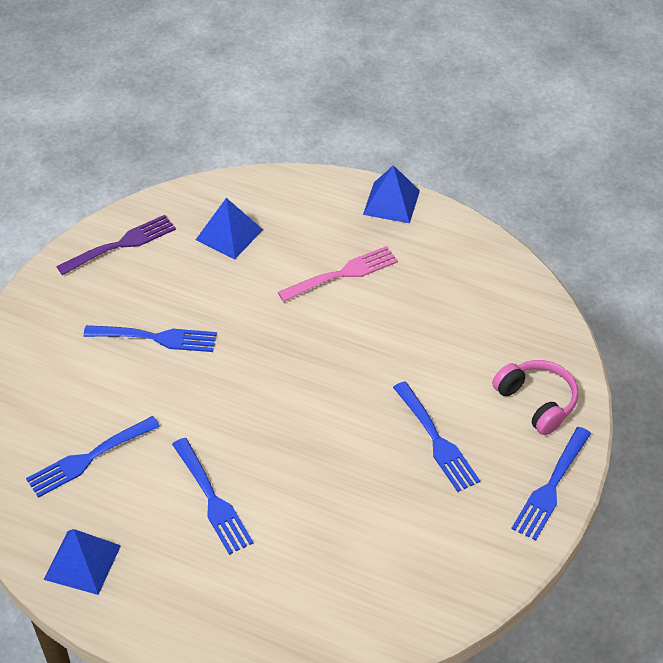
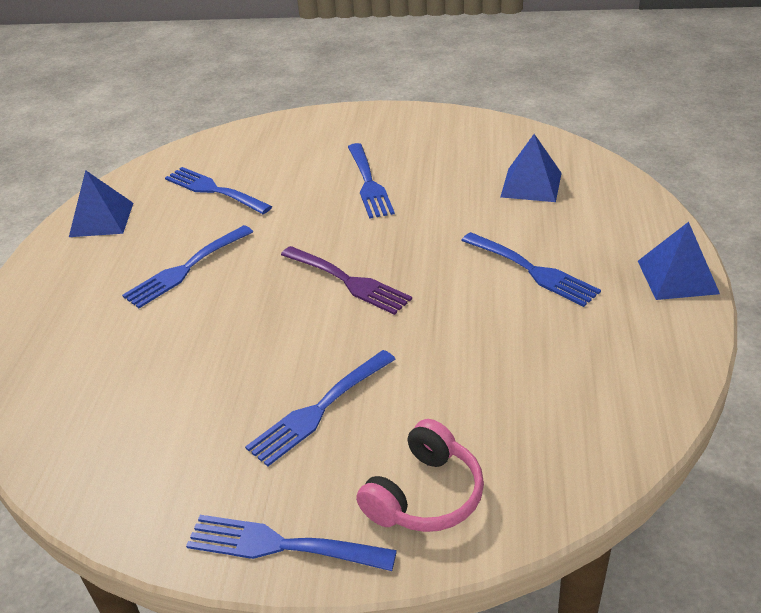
camera: 75 degrees right, 10 degrees down
(121, 244) = (471, 134): purple fork -> purple fork (348, 281)
(343, 274) = (533, 271): pink fork -> blue fork

